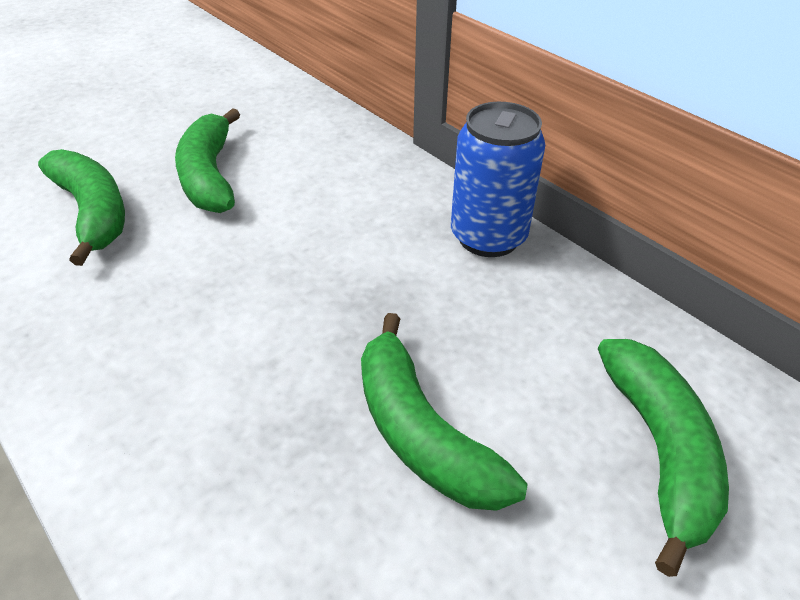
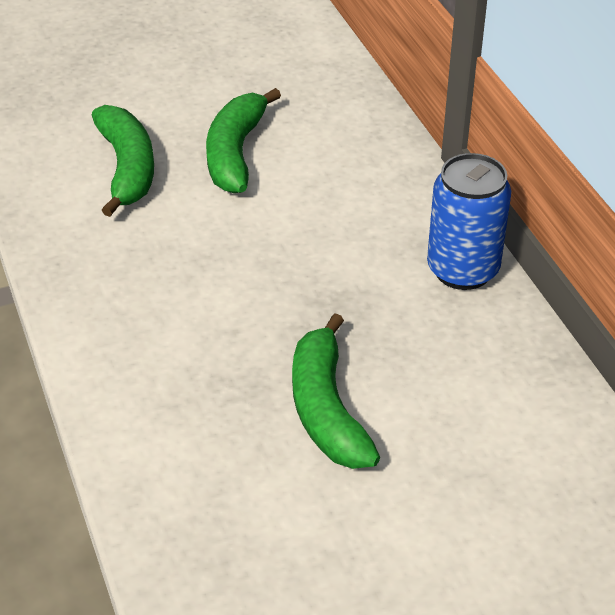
camera: 20 degrees right, 0 degrees up
(659, 450) = (504, 470): green banana -> none

